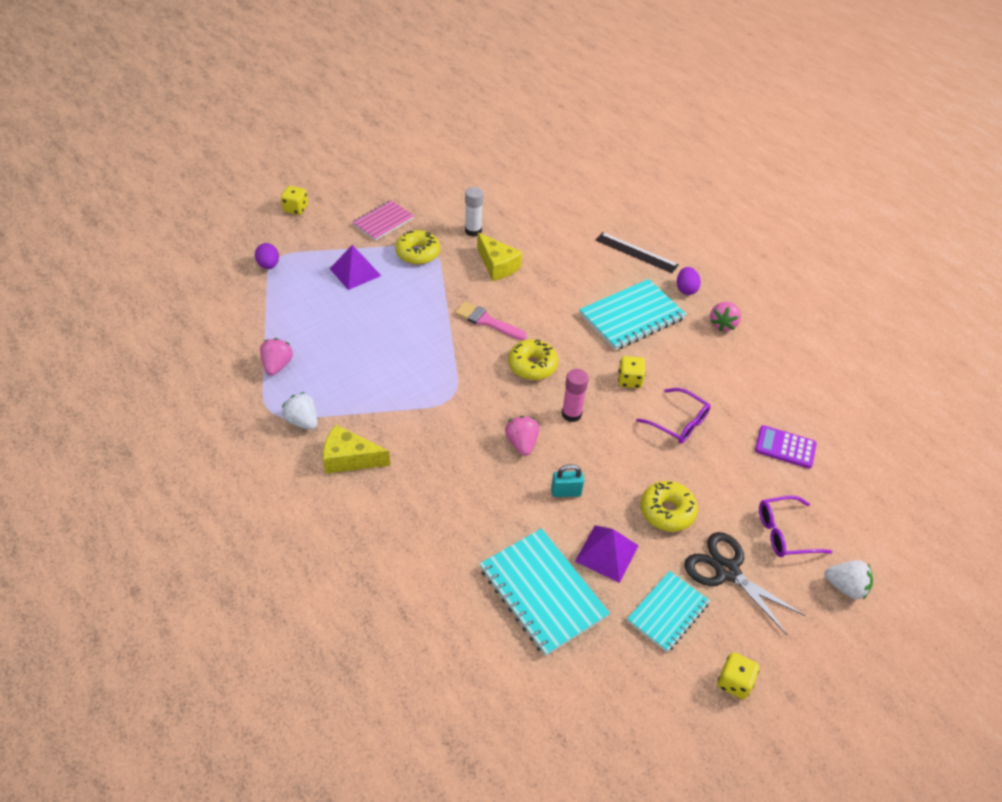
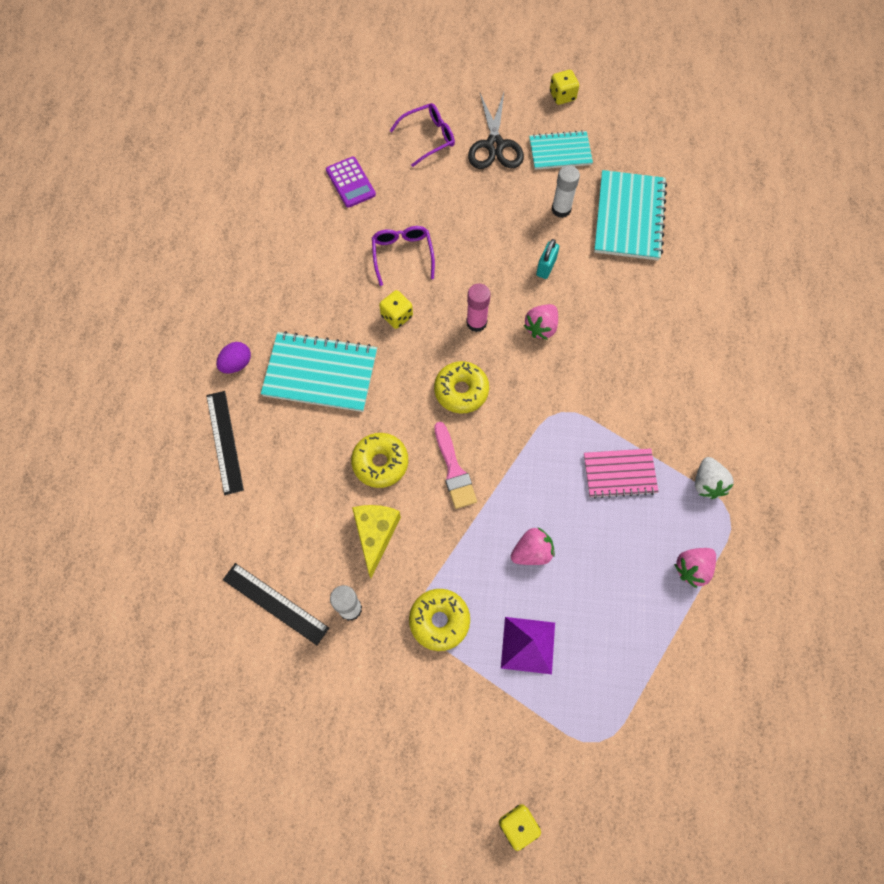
camera: 135 degrees left, 20 degrees up
(269, 265) = (615, 735): purple egg -> none
(349, 459) = (691, 415): yellow cheese -> none
(383, 222) = (434, 708): pink notebook -> pink notebook (619, 474)
(515, 211) = (275, 603): none -> black ruler
(566, 492) = (546, 267): turquoise padlock -> turquoise padlock turned 75 degrees clockwise
(606, 553) = (561, 209): purple pyramid -> white glue stick
(667, 511) = (489, 204): yellow donut -> yellow donut (380, 463)
(723, 324) = (255, 306): pink strawberry -> pink strawberry (532, 552)
(784, 533) = (428, 137): purple glasses -> purple glasses turned 60 degrees counterclockwise
(845, 587) = (433, 88): white strawberry -> none

